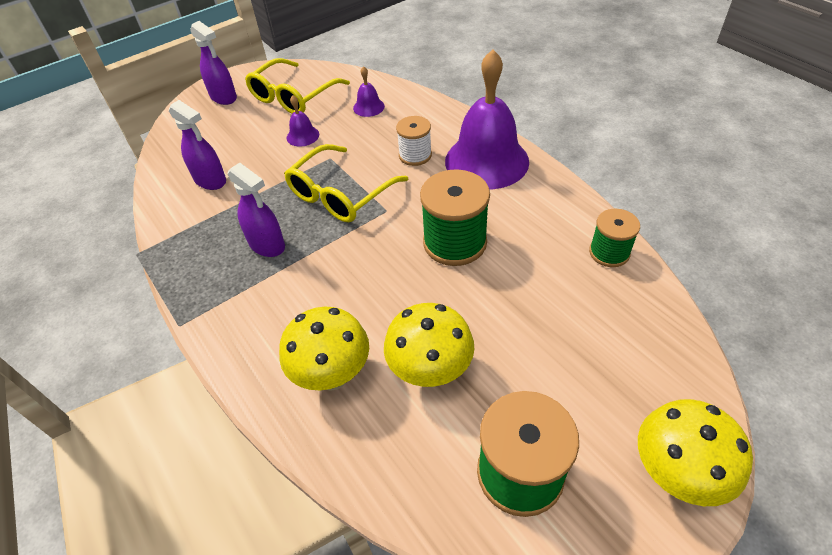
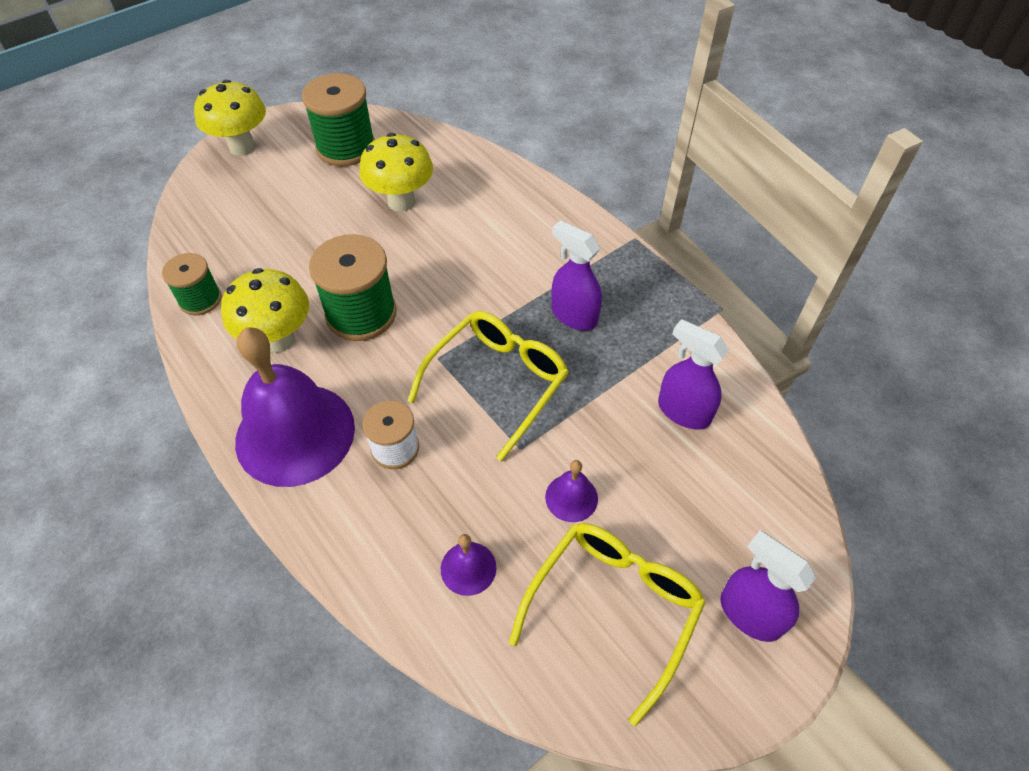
camera: 175 degrees right, 5 degrees up
(332, 375) = (483, 200): yellow mushroom -> yellow mushroom (278, 340)

